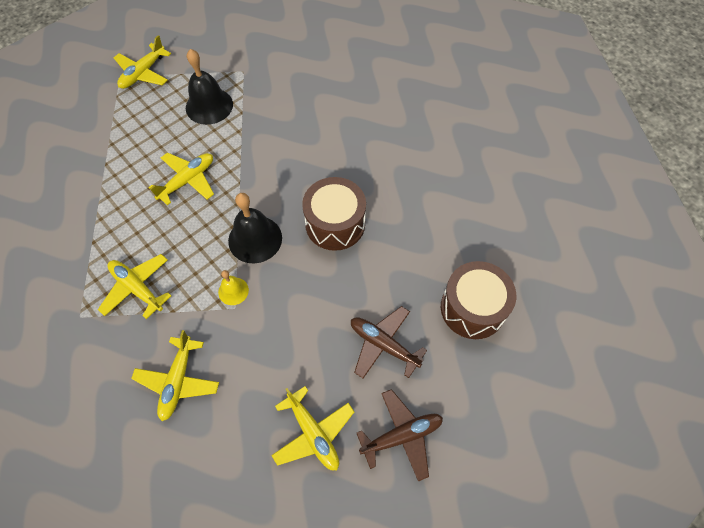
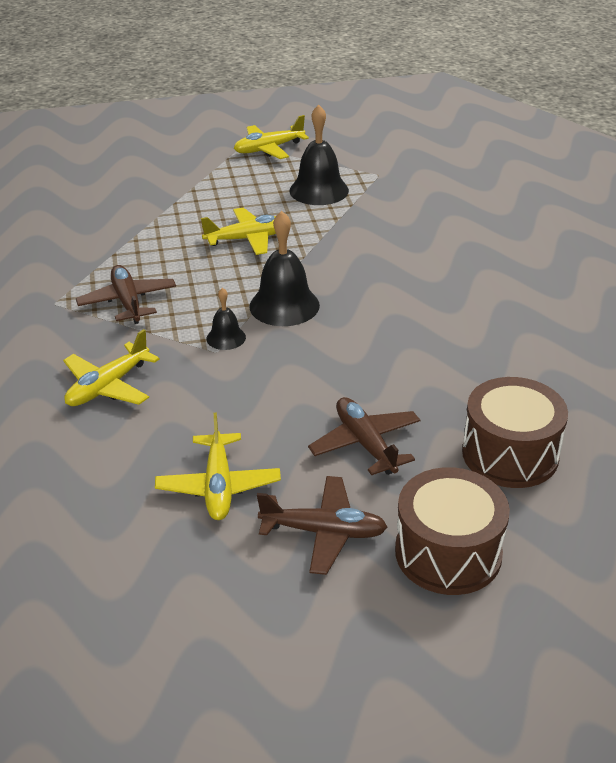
camera: 30 degrees right, 25 degrees down
(137, 288) = (128, 302): yellow plane -> brown plane
(233, 291) = (226, 338): yellow bell -> black bell
(335, 224) = (388, 323): brown drum -> brown drum (448, 553)

